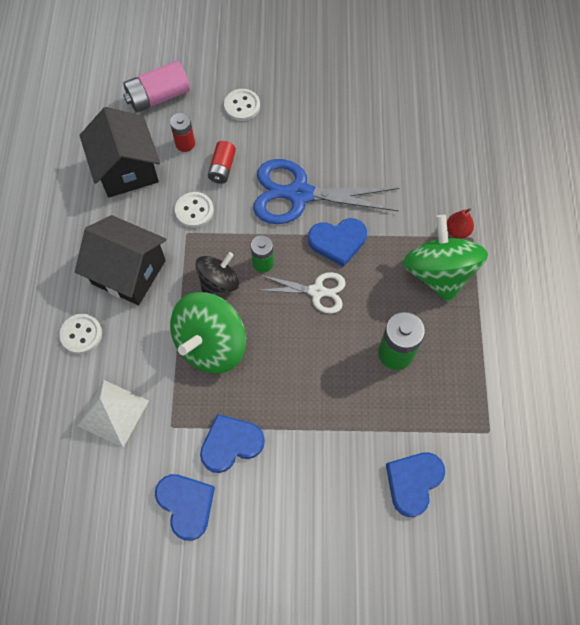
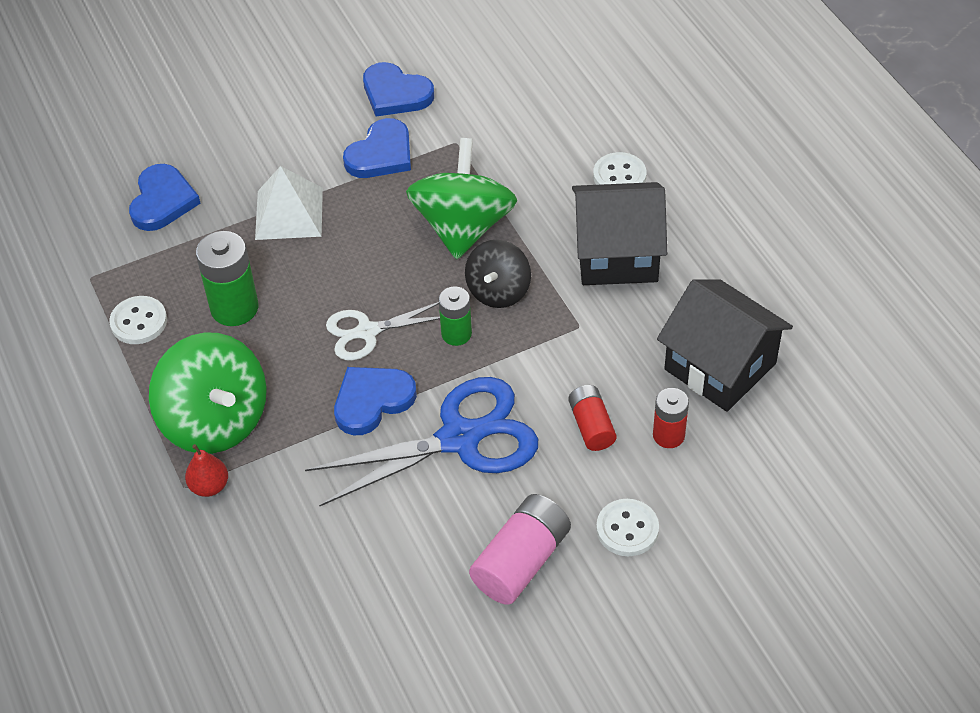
camera: 155 degrees right, 15 degrees down
(113, 413) = (526, 128): white pyramid -> white pyramid (289, 213)
(158, 97) = (762, 485): pink battery -> pink battery (521, 561)
(194, 211) = (589, 356): white button -> white button (139, 322)

